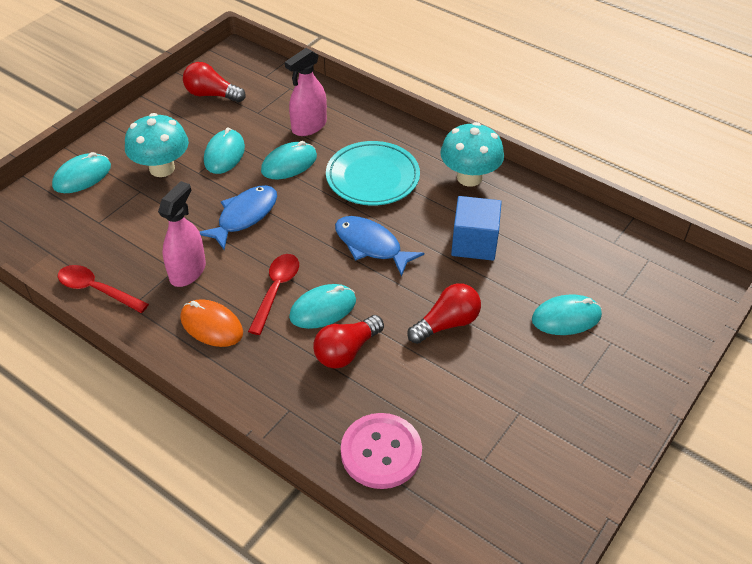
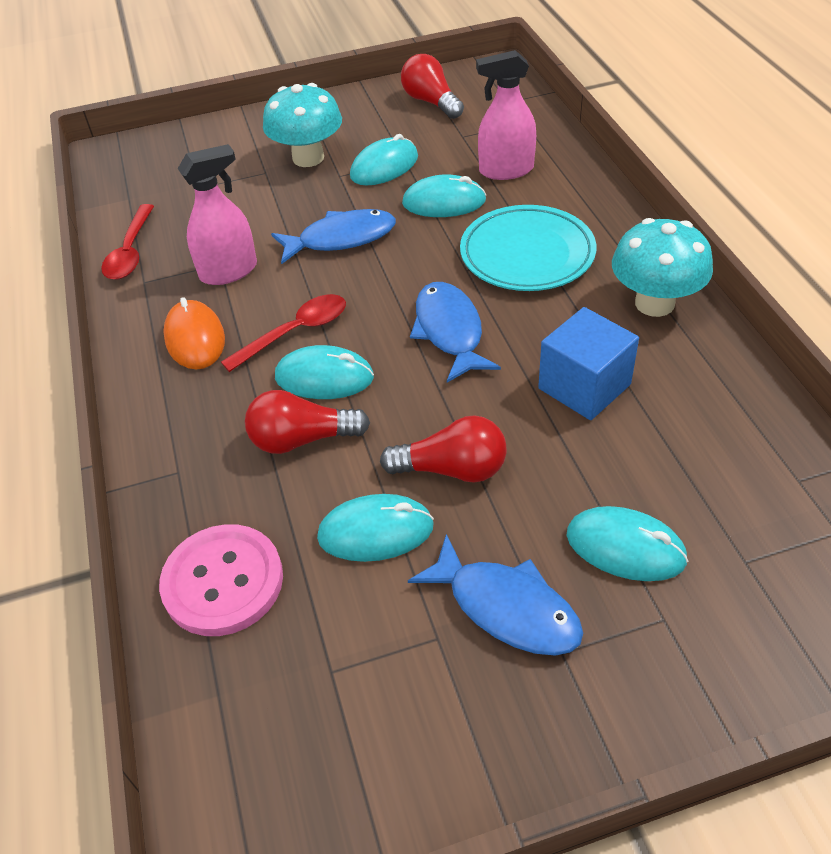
camera: 40 degrees right, 0 degrees up
(82, 176) = (228, 138): turquoise mouse -> turquoise mouse (375, 531)
(97, 290) = (130, 252): red spoon -> red spoon turned 150 degrees counterclockwise
(538, 378) = (506, 607): none -> blue fish

